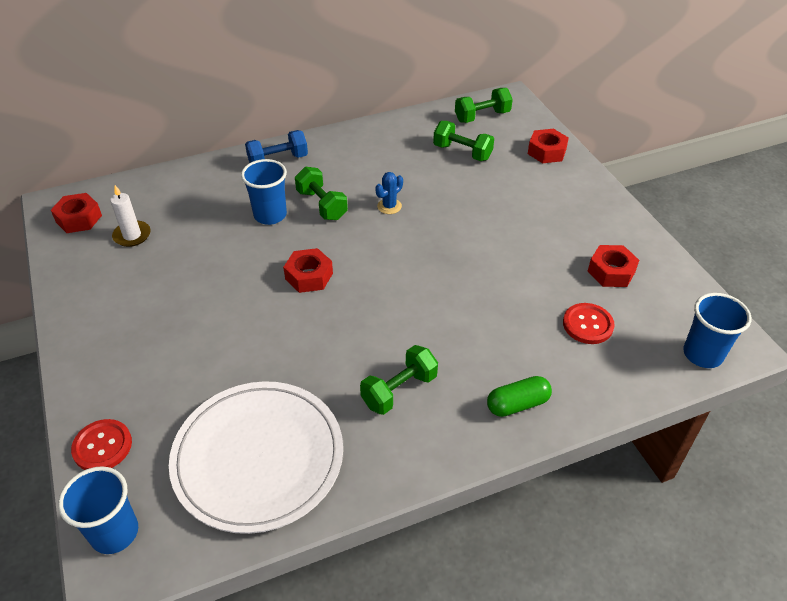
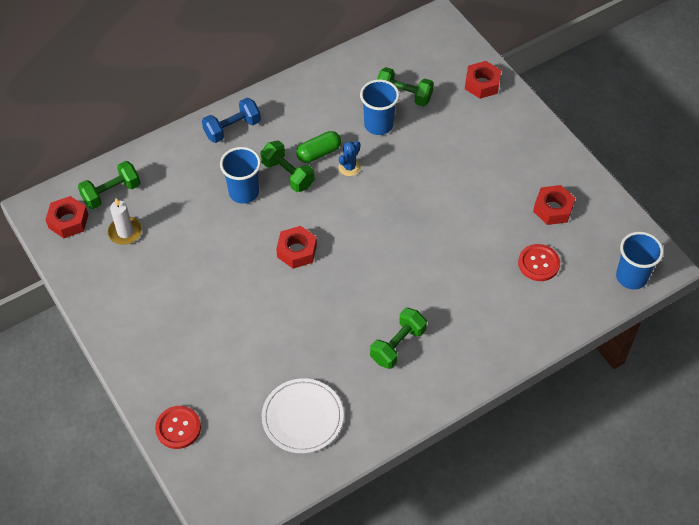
camera: 10 degrees left, 10 degrees up
(115, 533) = (214, 490): blue cup -> blue cup (378, 125)
(258, 457) = (302, 417): white plate -> white plate, size x0.62
(482, 116) = (415, 48): green dumbbell -> green dumbbell (111, 193)
(517, 404) = (492, 342): green capsule -> green capsule (319, 153)

